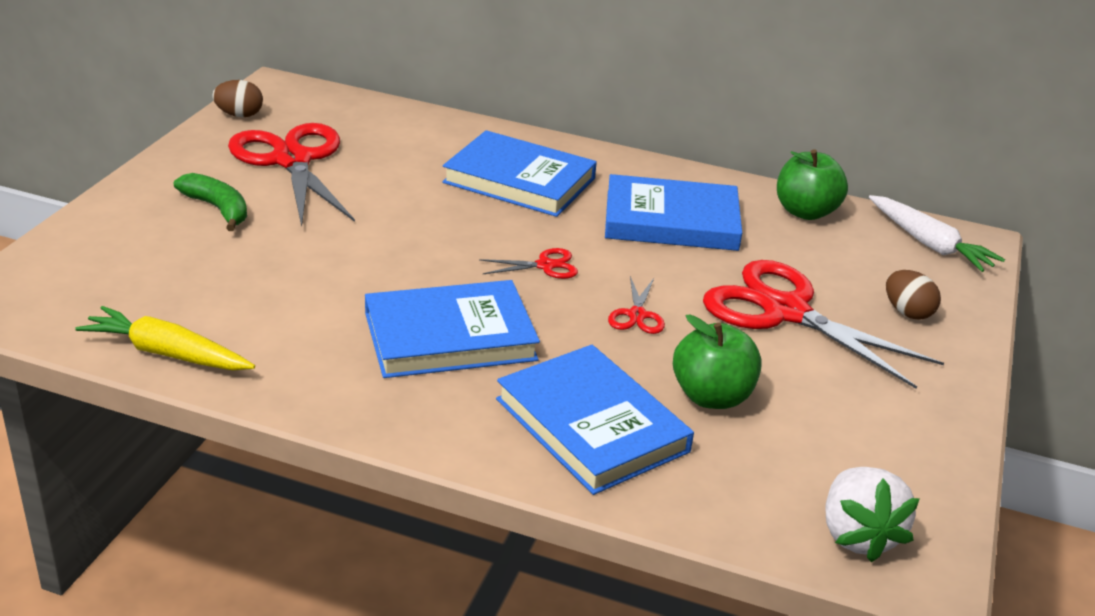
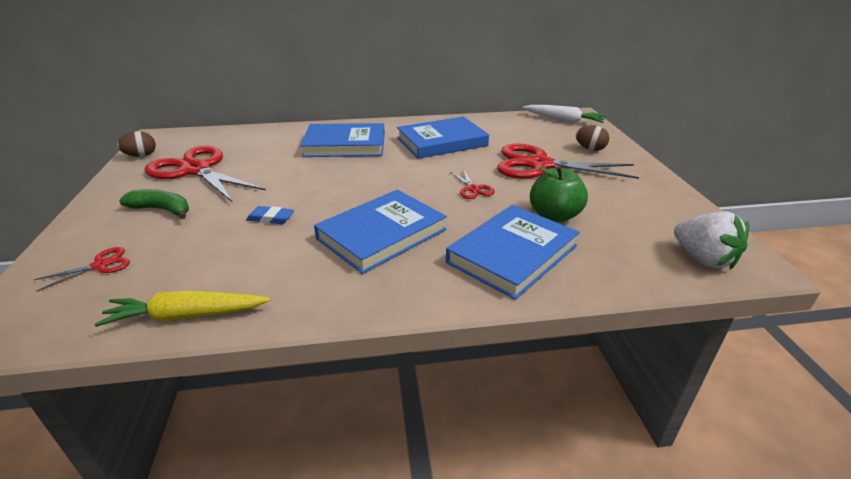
camera: 25 degrees left, 0 degrees up
(333, 265) = (271, 218): none -> blue eraser
(545, 266) = (400, 180): red scissors -> red scissors (101, 265)
(591, 425) = (512, 254): blue book -> blue book turned 75 degrees counterclockwise
(805, 212) = (498, 122): green apple -> none

